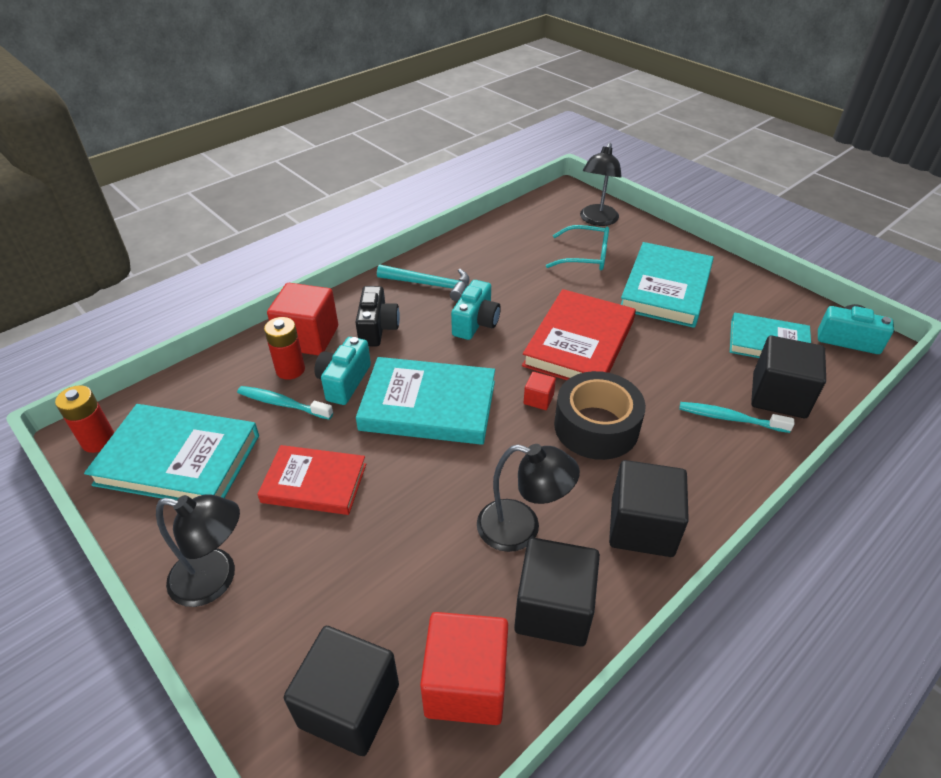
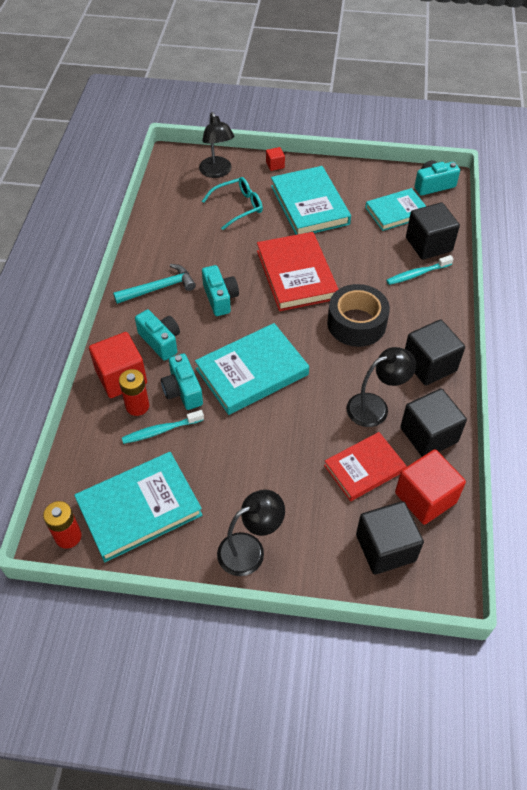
camera: 40 degrees left, 10 degrees up
(314, 483) = (240, 462): red book -> red book (364, 468)
(377, 328) = (160, 341): black camera -> turquoise camera
(538, 399) = (310, 327): red cube -> red cube (275, 165)

